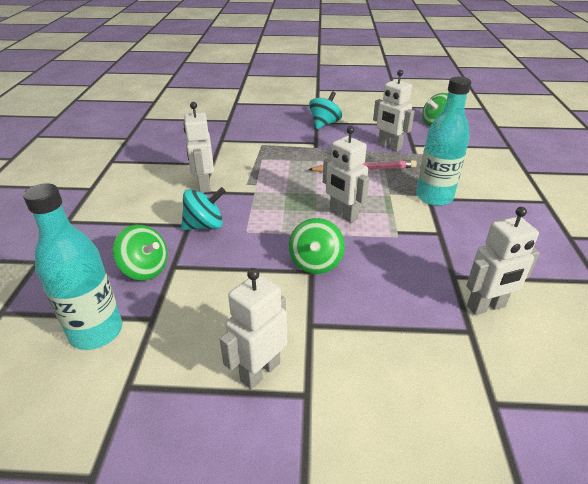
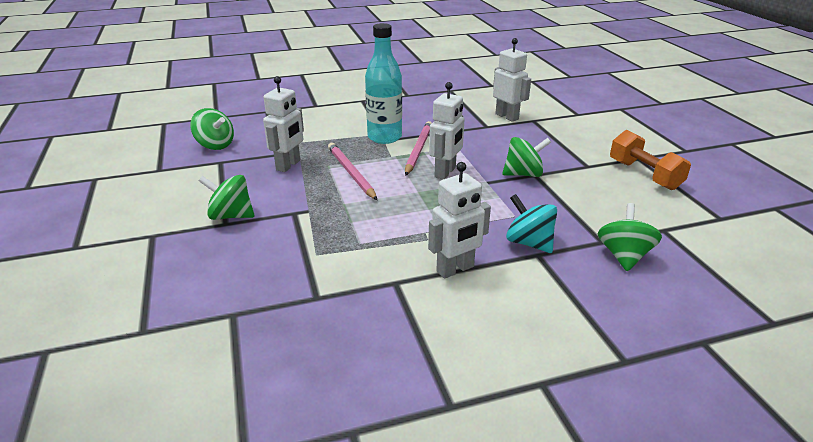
camera: 110 degrees left, 5 degrees down
(96, 332) = (709, 251): turquoise bottle -> none
(260, 371) = (644, 175): white robot -> orange dumbbell
(324, 124) = (231, 216): turquoise spinning top -> green spinning top
(399, 211) = (418, 149): none -> pink pencil

